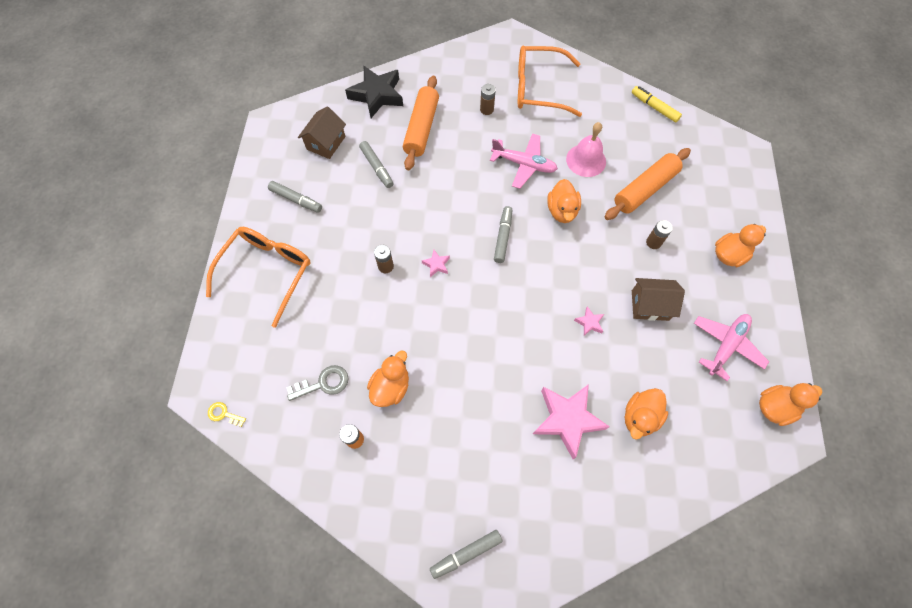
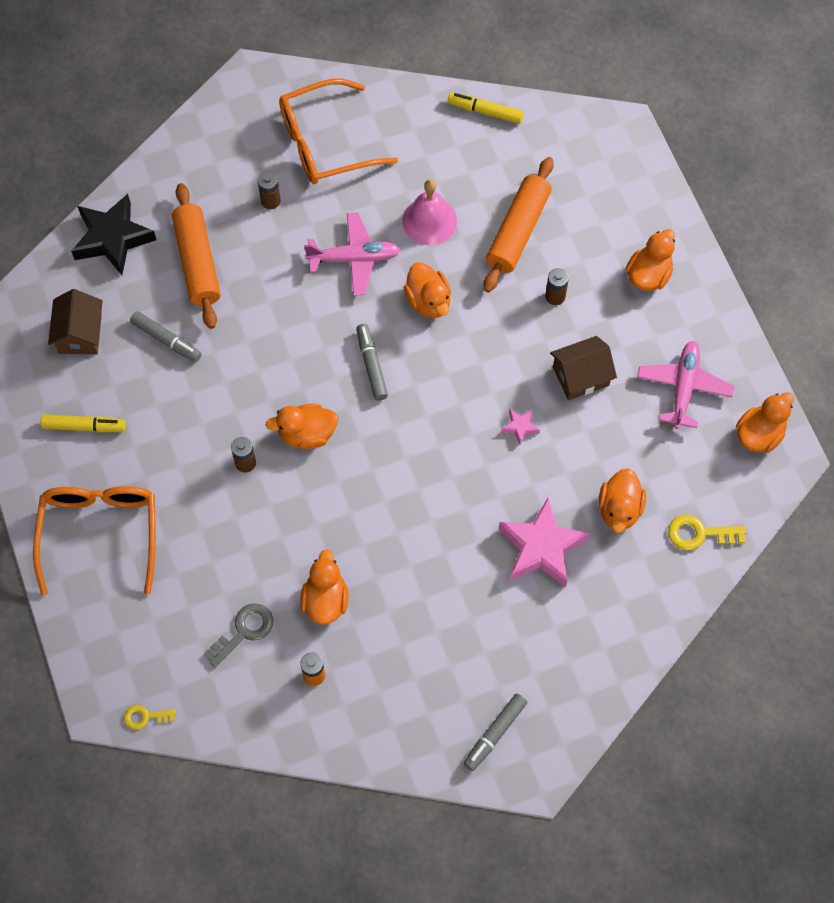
camera: 25 degrees left, 0 degrees up
(296, 200) = (84, 426): grey marker -> yellow marker
(436, 264) = (307, 434): pink star -> orange duck
(697, 465) = (699, 533): none -> yellow key

